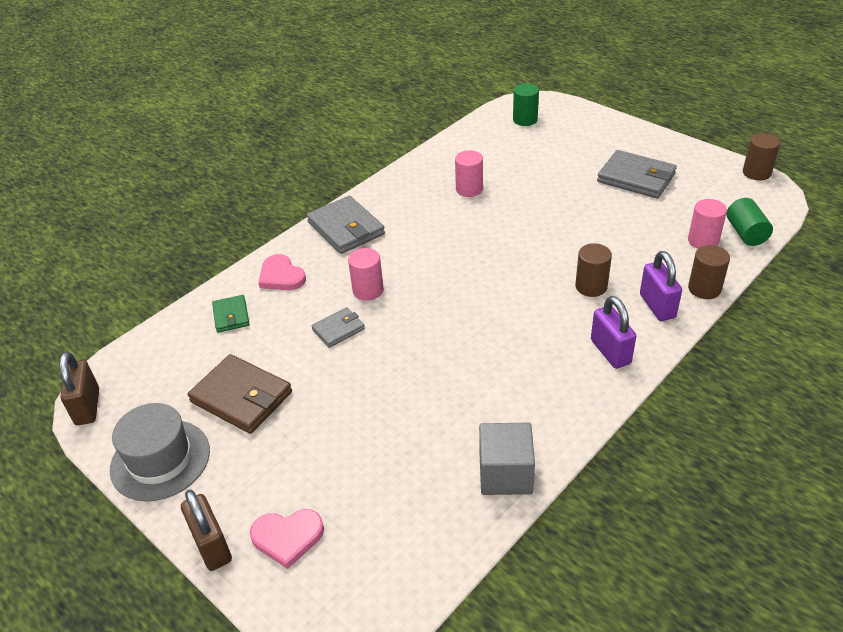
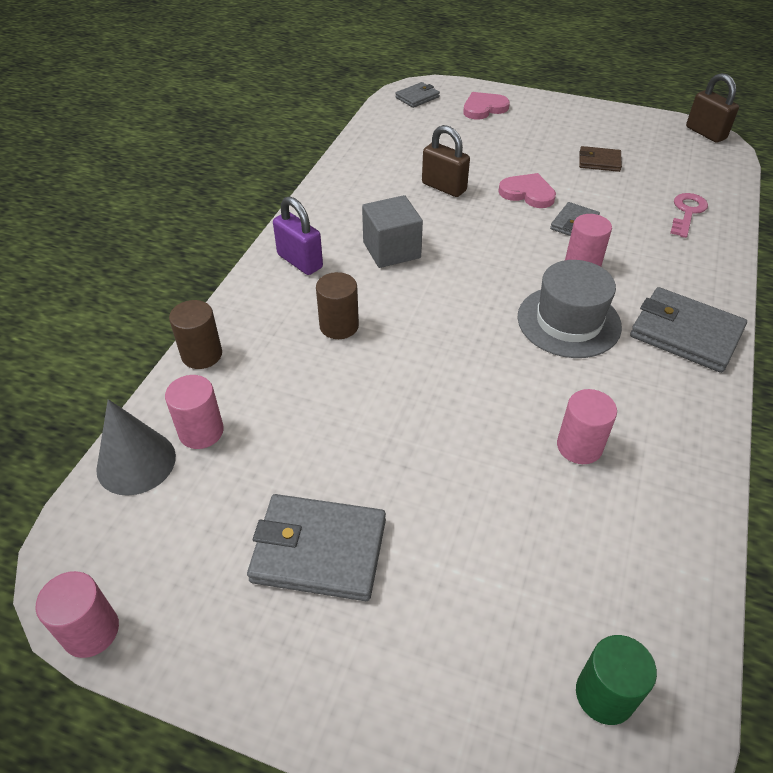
camera: 155 degrees right, 5 degrees up
(160, 460) = (610, 121): grey hat -> grey hat (568, 321)
(212, 546) = (526, 97): brown padlock -> brown padlock (444, 187)
(231, 316) = (687, 212): green wallet -> pink key
(241, 397) = (599, 161): brown wallet -> brown wallet, size x0.56
(281, 276) = (688, 258): pink heart -> pink heart (527, 193)
(361, 599) = (417, 97): none -> grey wallet
(505, 474) = (359, 162): grey cube -> grey cube (391, 250)
(657, 306) = (257, 320): purple padlock -> none
(745, 233) = (136, 462): green cylinder -> grey cone
(756, 173) = (91, 631): brown cylinder -> pink cylinder

